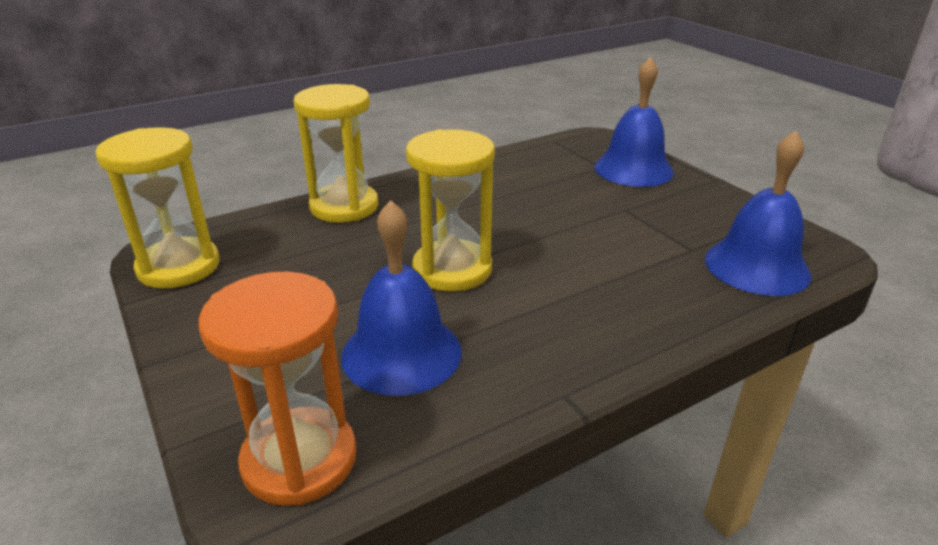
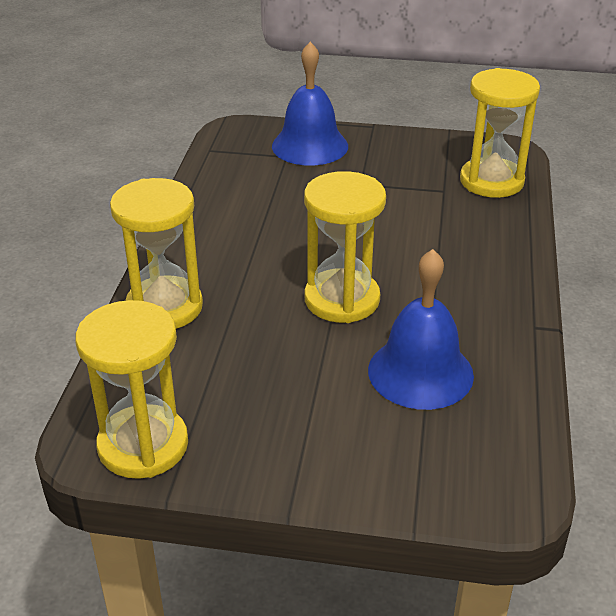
camera: 50 degrees left, 5 degrees up
(299, 459) = (488, 467): orange hourglass -> none
(756, 266) = (491, 181): blue bell -> yellow hourglass

